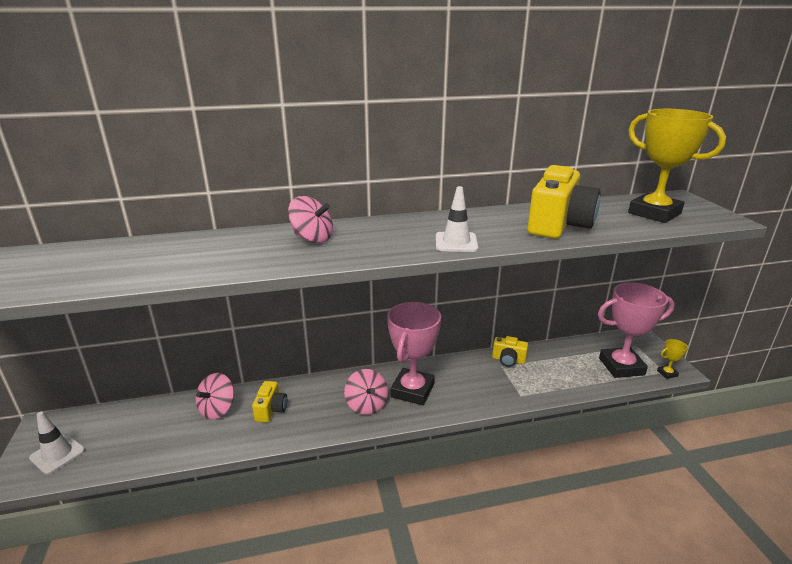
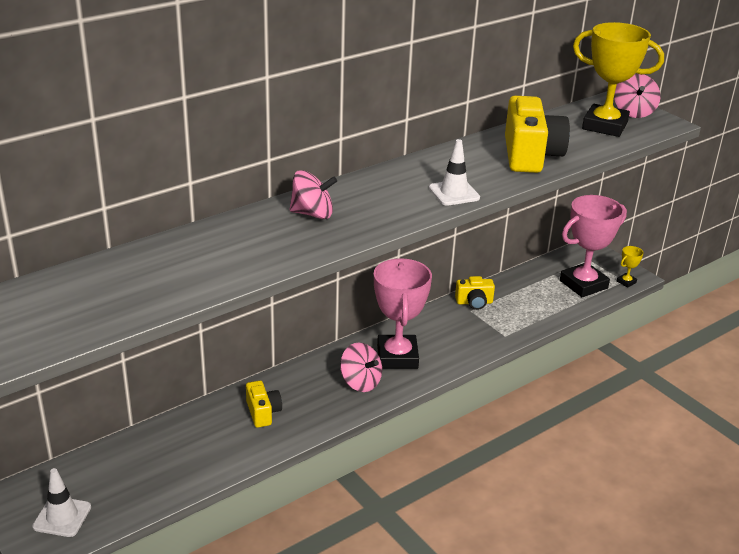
camera: 25 degrees left, 5 degrees up
(217, 409) = (202, 427): pink spinning top -> pink spinning top (633, 112)

